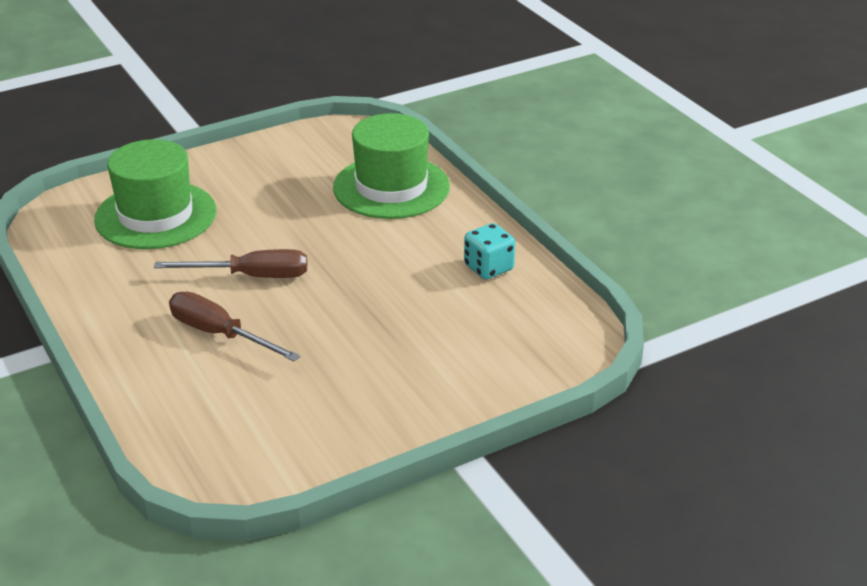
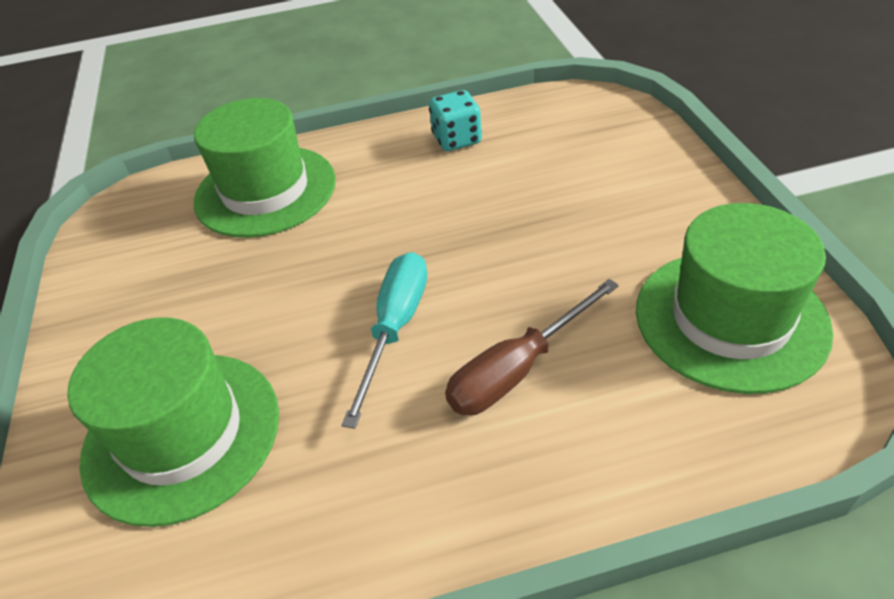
camera: 70 degrees left, 10 degrees up
(252, 276) = (395, 328): brown screwdriver -> turquoise screwdriver
(282, 432) = (730, 319): none -> green hat

